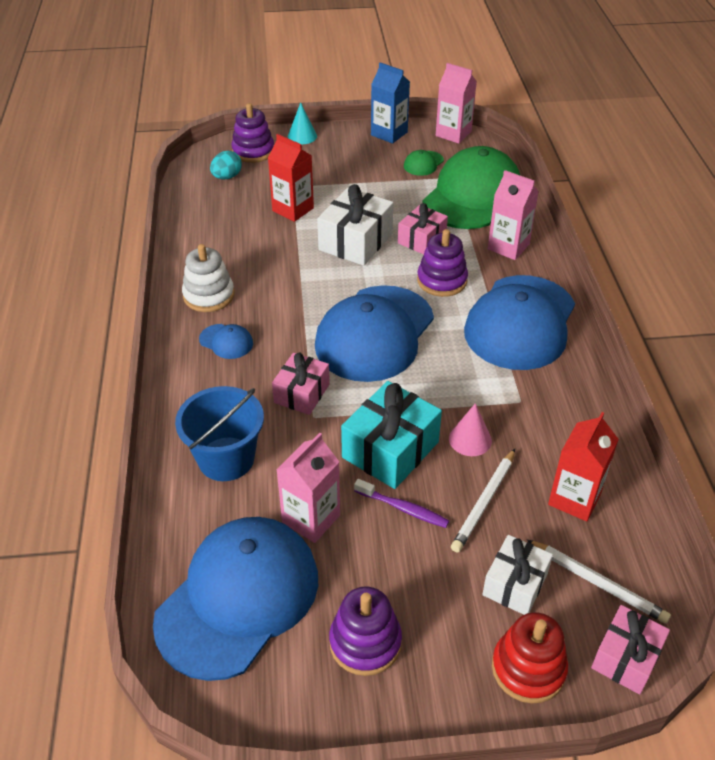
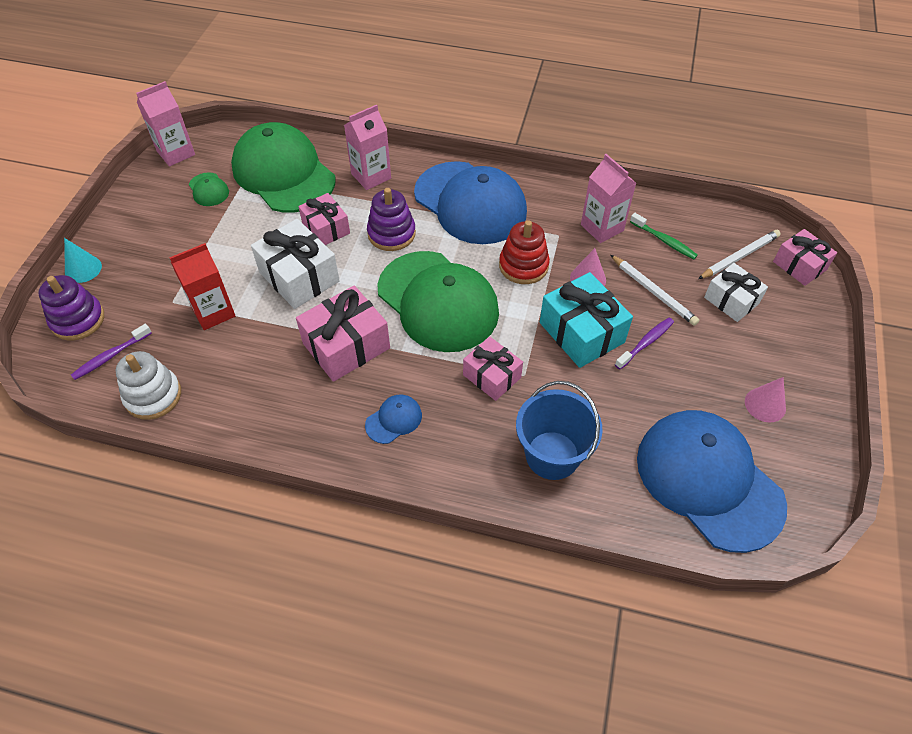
camera: 70 degrees left, 10 degrees up
(209, 295) = (314, 420): white stacking toy -> white stacking toy (153, 396)
(227, 177) = (110, 356): turquoise egg -> purple toothbrush
(293, 291) = (346, 346): none -> pink gift
(311, 519) = (639, 408): pink carton -> pink carton (602, 227)
(365, 642) = (765, 405): purple stacking toy -> pink cone
(374, 333) = (438, 301): blue cap -> green cap
(389, 134) = (137, 198): blue carton -> none
(528, 668) = (800, 318): red stacking toy -> red stacking toy (523, 266)
(574, 499) = (664, 241): red carton -> green toothbrush

